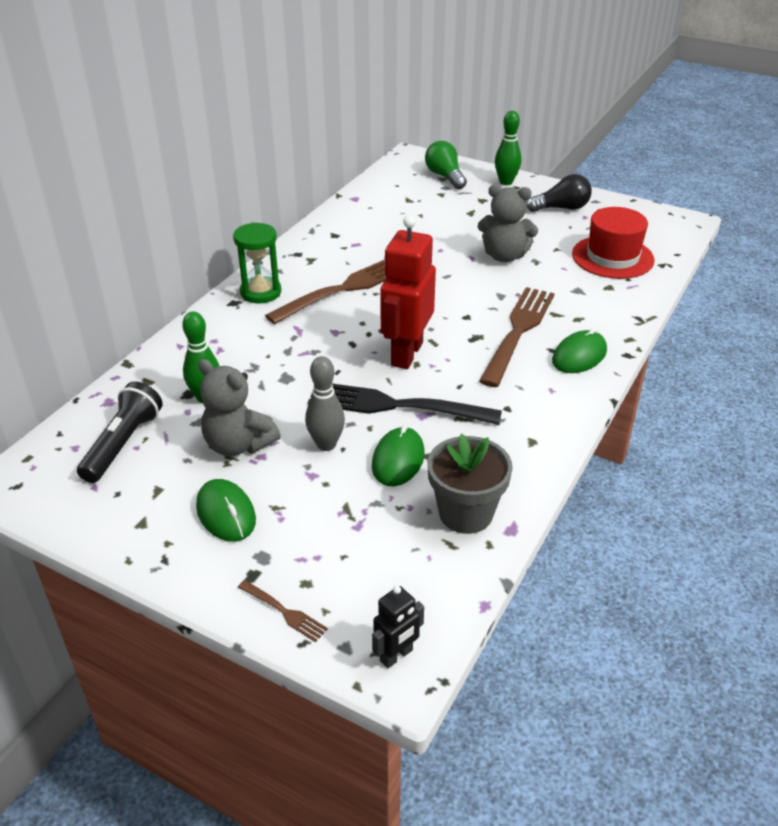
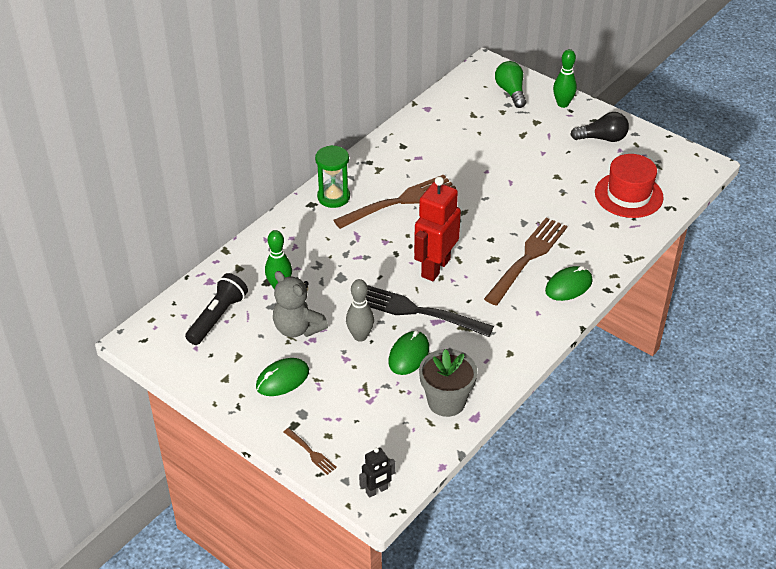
camera: 10 degrees right, 5 degrees up
(226, 513) = (282, 379): green mouse -> green mouse turned 75 degrees clockwise
(504, 256) = (538, 183): grey teddy bear -> none

